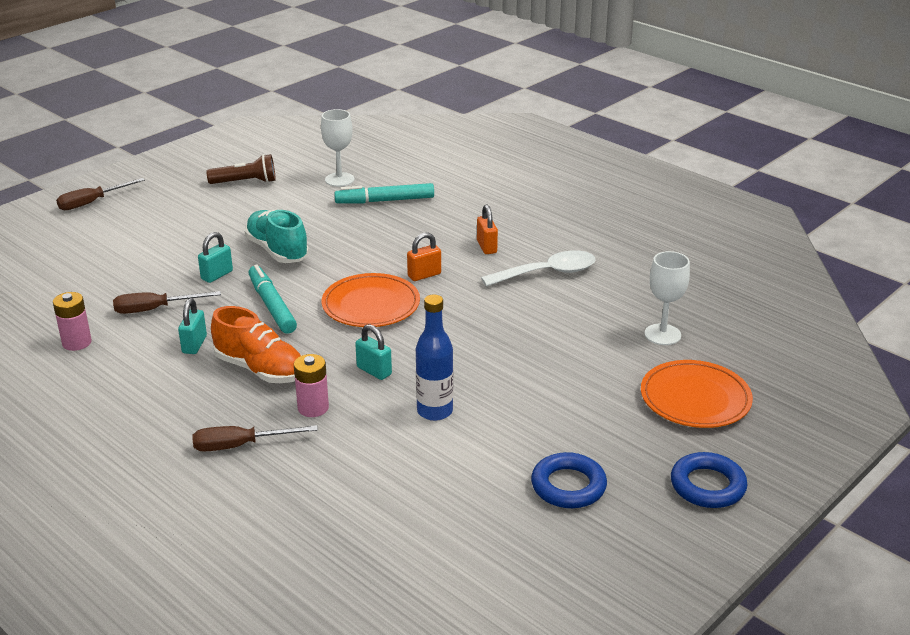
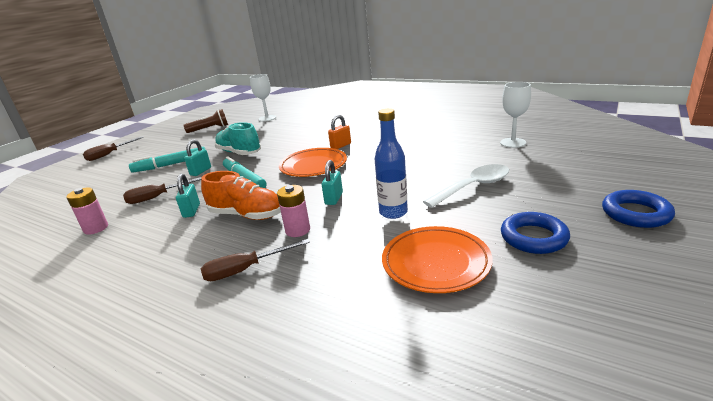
camera: 10 degrees left, 5 degrees down
(374, 371) = (334, 198): turquoise padlock -> turquoise padlock turned 75 degrees clockwise
(385, 201) = (298, 121): turquoise marker -> turquoise marker (170, 165)
(486, 247) = (371, 127): orange padlock -> none
(547, 273) = (417, 131): white spoon -> white spoon (473, 187)
(695, 399) = (568, 168): orange plate -> orange plate (436, 262)

